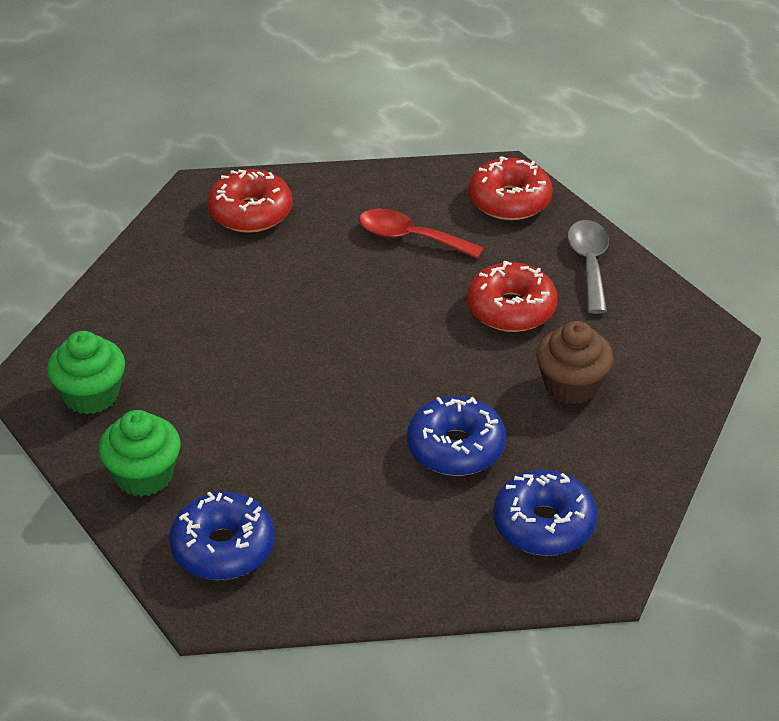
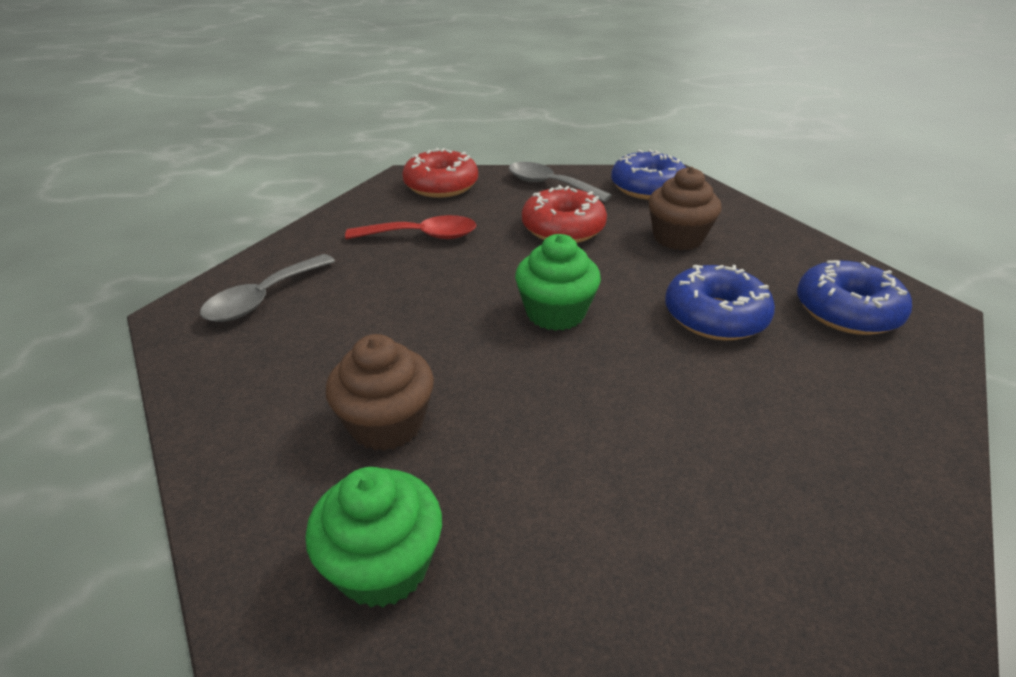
camera: 55 degrees left, 5 degrees down
(144, 475) = (593, 580): green cupcake -> green cupcake (555, 313)
(186, 340) = (387, 424): none -> brown cupcake
(223, 548) = (786, 556): blue donut -> blue donut (647, 188)
(250, 212) = (263, 298): red donut -> grey spoon
(410, 238) = (422, 236): red spoon -> red spoon turned 150 degrees counterclockwise

